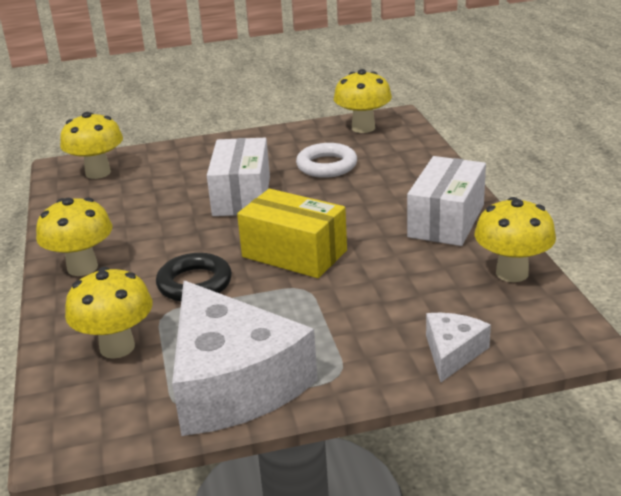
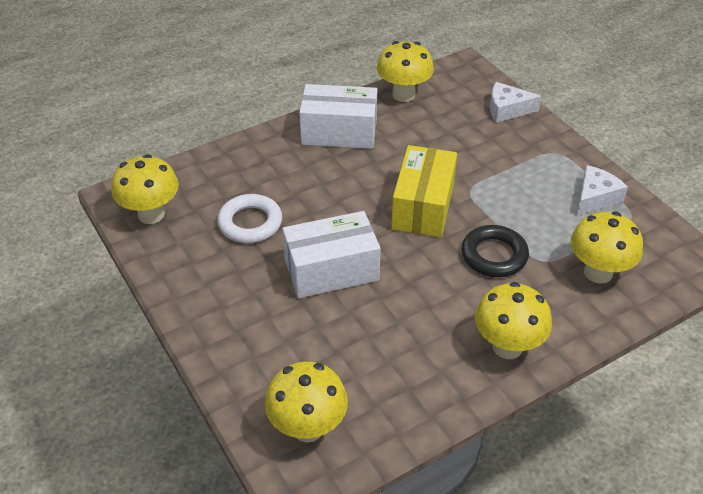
camera: 110 degrees left, 15 degrees up
(232, 383) = (595, 197): white cheese -> white cheese, size x0.46

